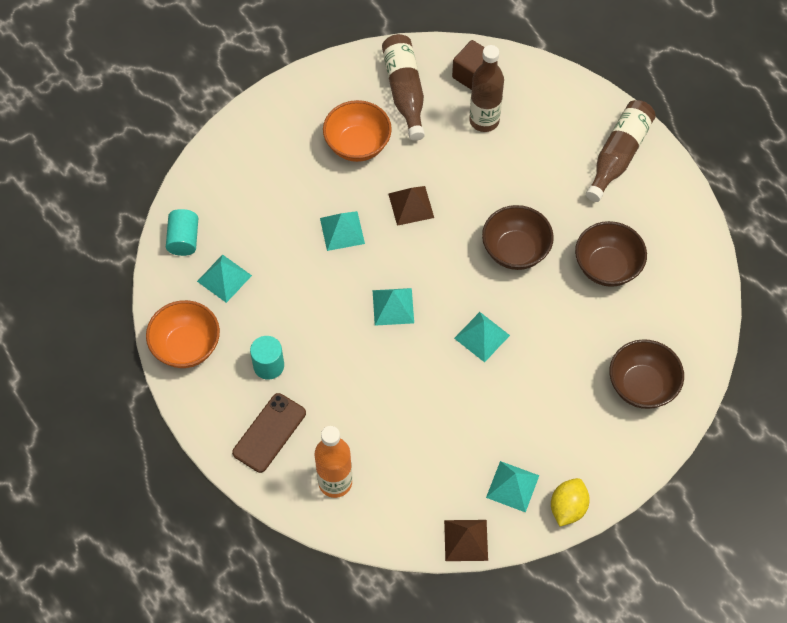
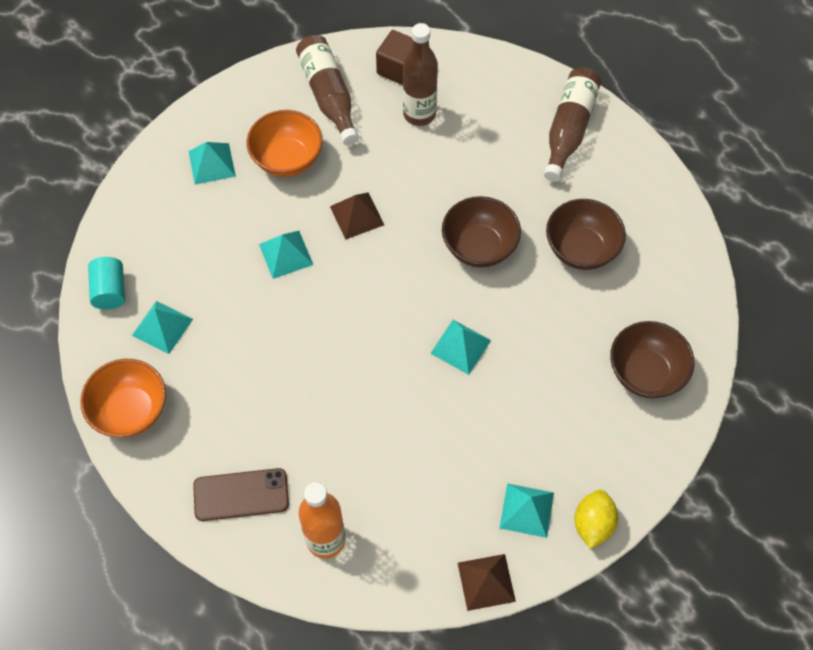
camera: 10 degrees left, 0 degrees up
(268, 365) = (228, 417): turquoise cylinder -> none
(269, 433) = (241, 495): brown phone -> brown phone turned 60 degrees clockwise
(393, 306) = (356, 329): turquoise pyramid -> turquoise pyramid (211, 163)

